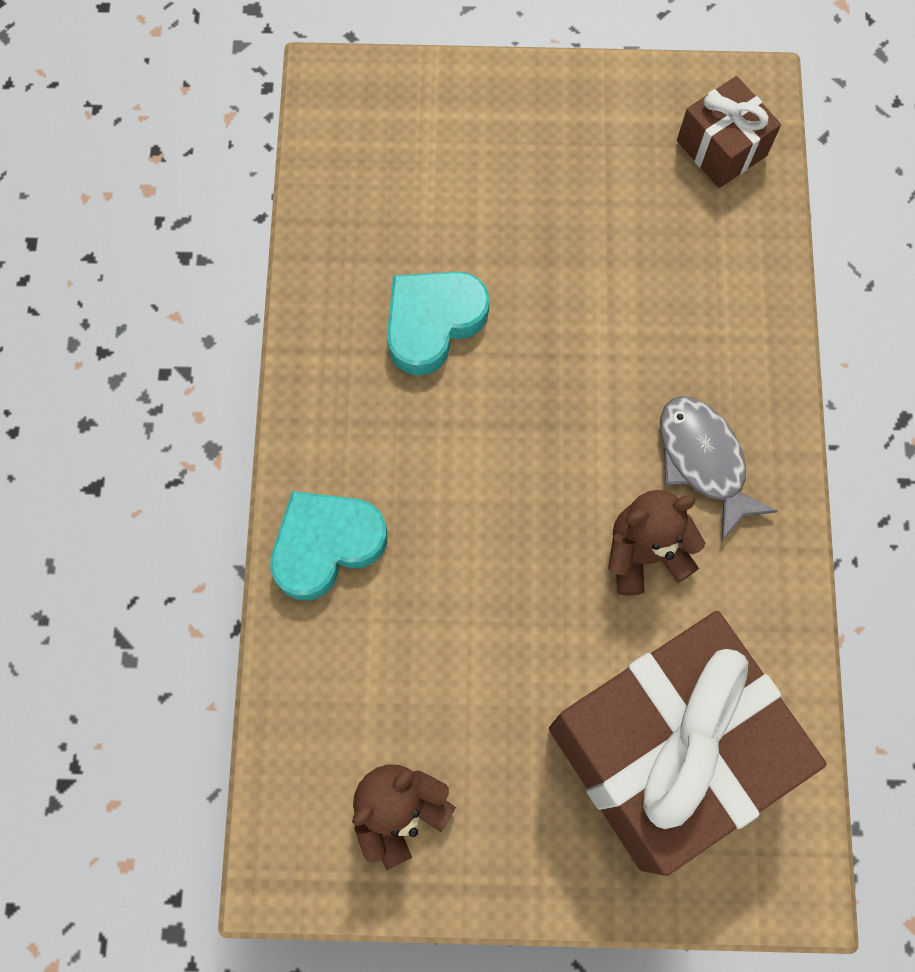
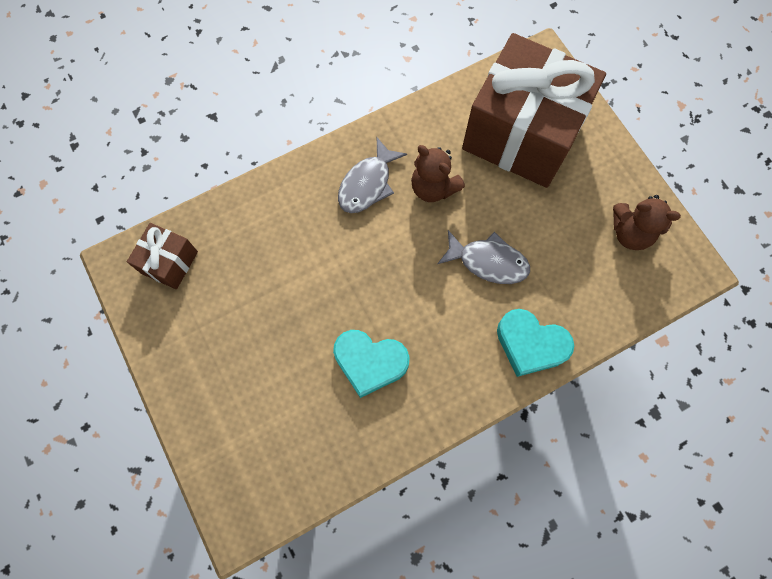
camera: 120 degrees left, 0 degrees up
(481, 562) = (488, 261): none -> grey fish

